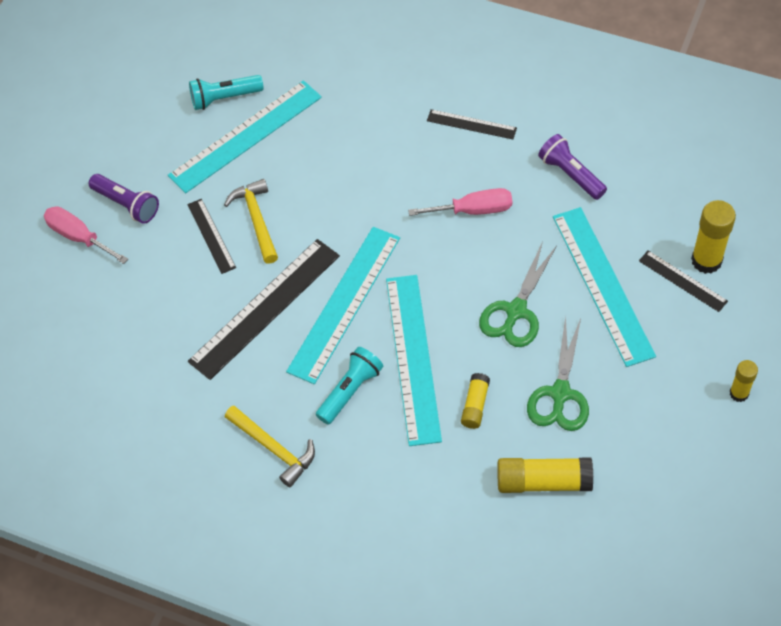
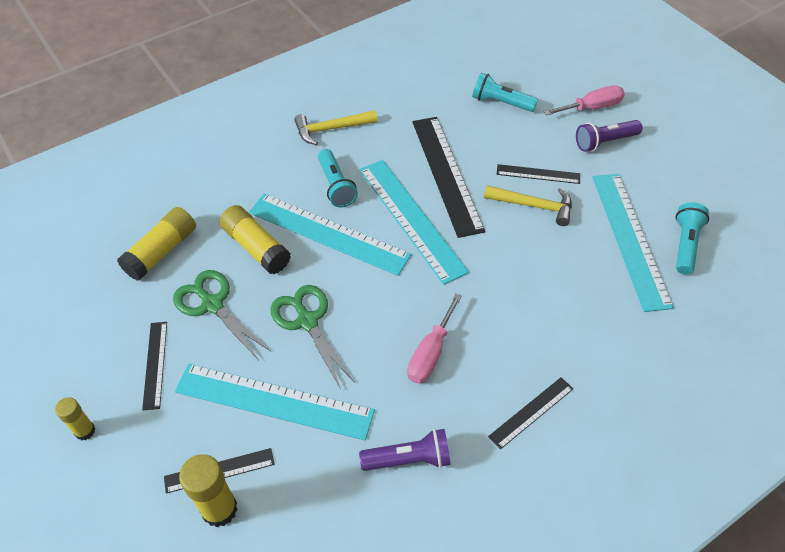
camera: 120 degrees right, 5 degrees down
(123, 318) = (500, 102): none -> turquoise flashlight
(475, 405) = (256, 247): yellow glue stick -> yellow glue stick, size x1.68
(647, 391) = (155, 364): none -> black ruler

